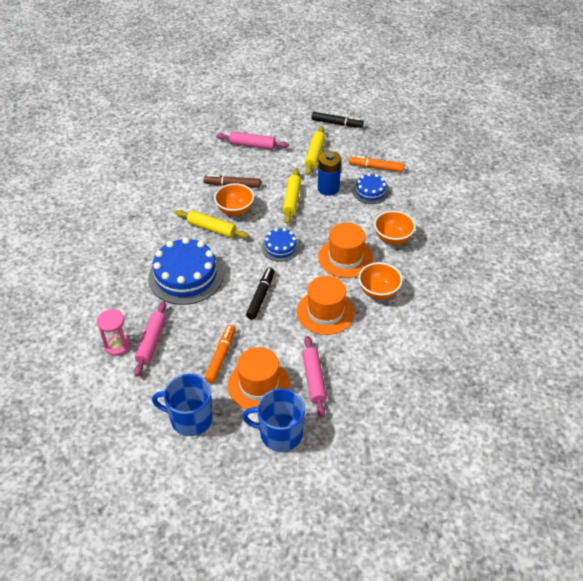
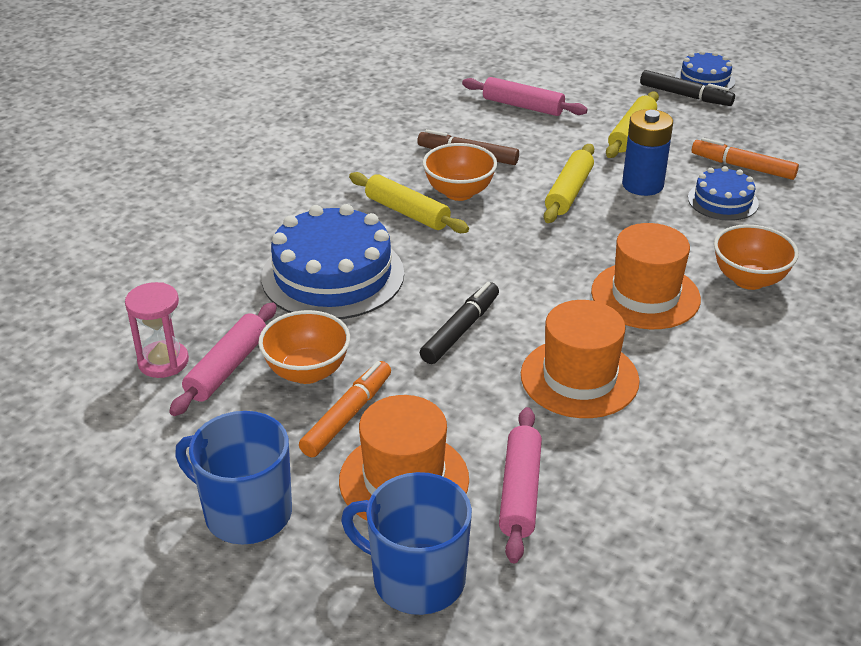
camera: 15 degrees right, 10 degrees down
(280, 247) = (524, 259): blue cake -> blue cake (704, 79)
(378, 292) = (698, 362): orange bowl -> orange bowl (307, 372)

